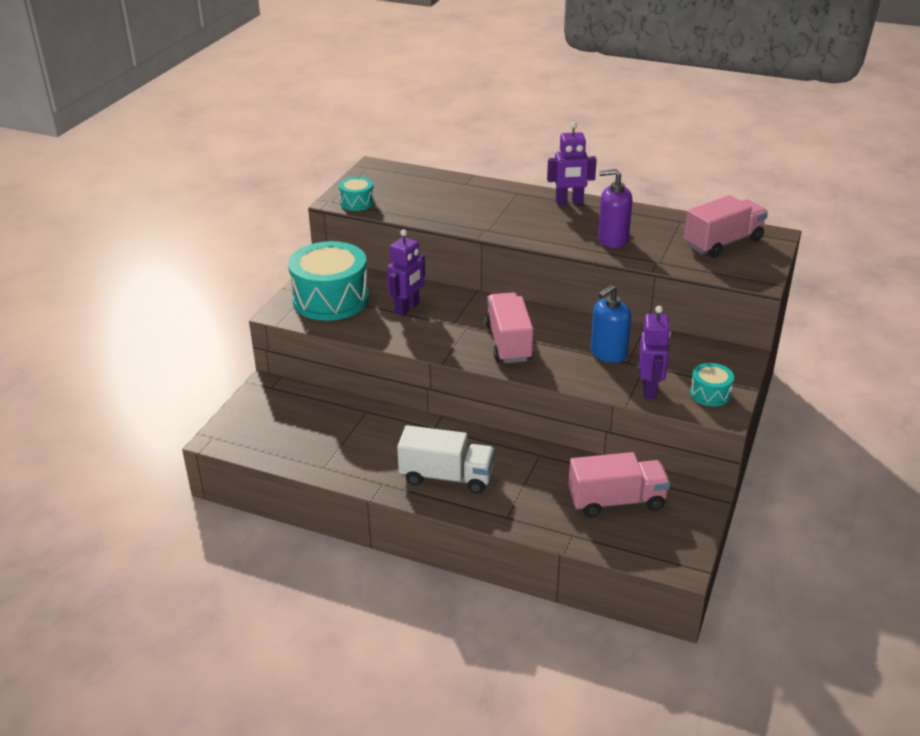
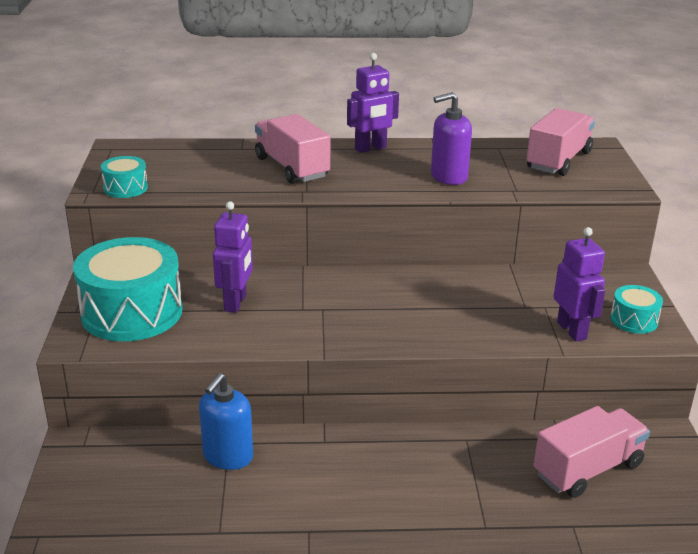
camera: 25 degrees left, 5 degrees down
(446, 477) = (381, 498): white truck -> none
(508, 342) = (382, 315): pink truck -> pink truck (292, 167)
(608, 353) = (497, 302): blue soap dispenser -> blue soap dispenser (228, 456)

